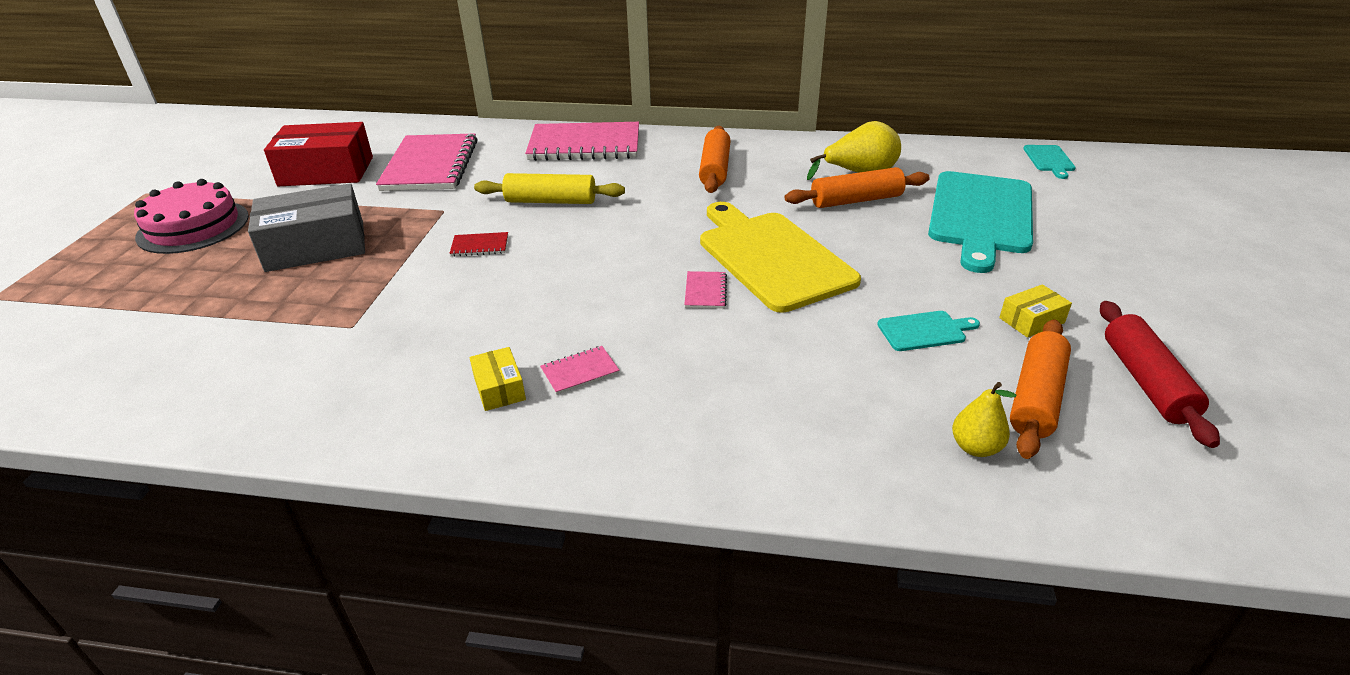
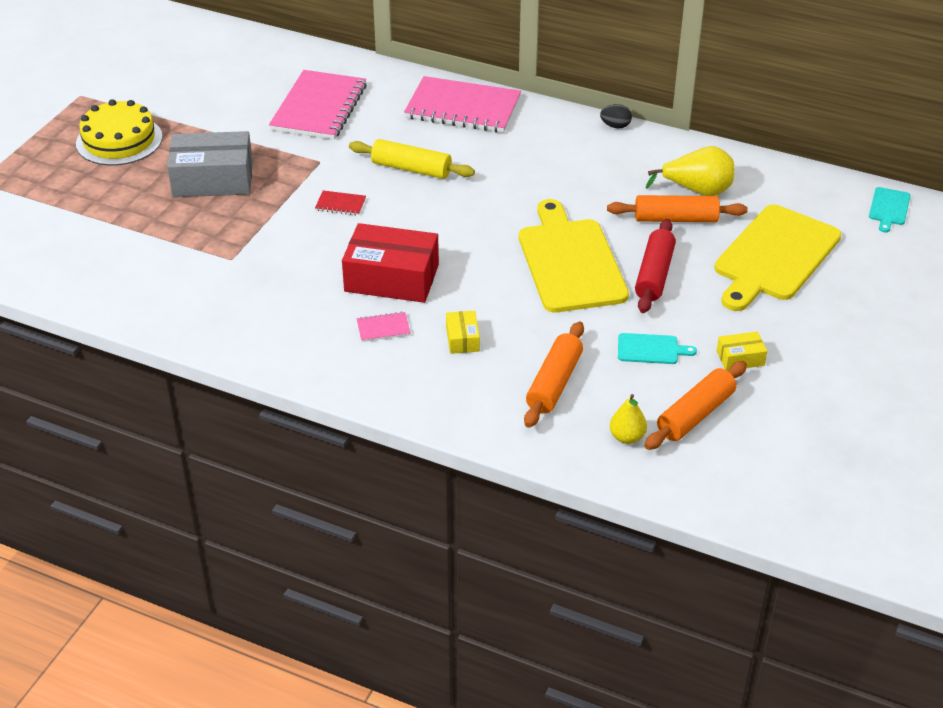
camera: 15 degrees right, 5 degrees up
(193, 226) = (119, 140): pink cake -> yellow cake
(326, 171) = (229, 98): red box -> red box (391, 278)
(499, 388) = (324, 329): yellow box -> yellow box (462, 339)
(705, 291) = (502, 282): pink notebook -> none
(715, 169) = (568, 160): orange rolling pin -> orange rolling pin (554, 383)
(744, 137) = (615, 126): none -> black egg
(980, 216) = (774, 256): turquoise cutting board -> yellow cutting board
(1146, 381) = (786, 421): red rolling pin -> red rolling pin (654, 275)

